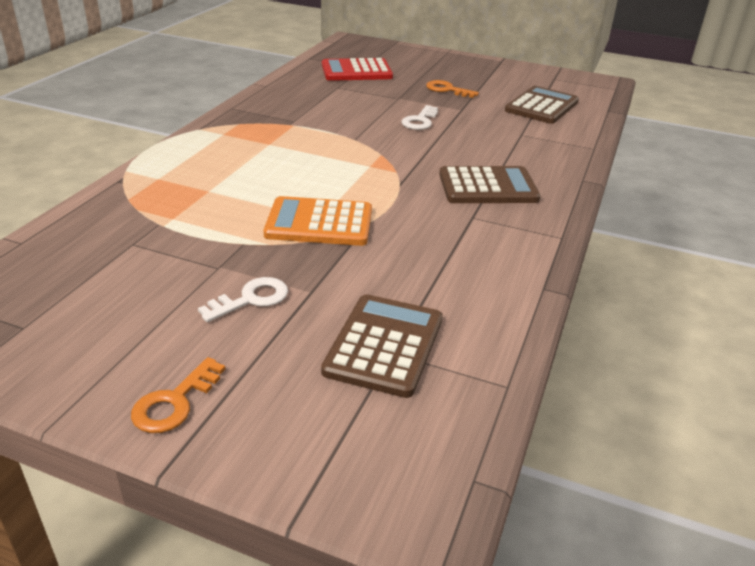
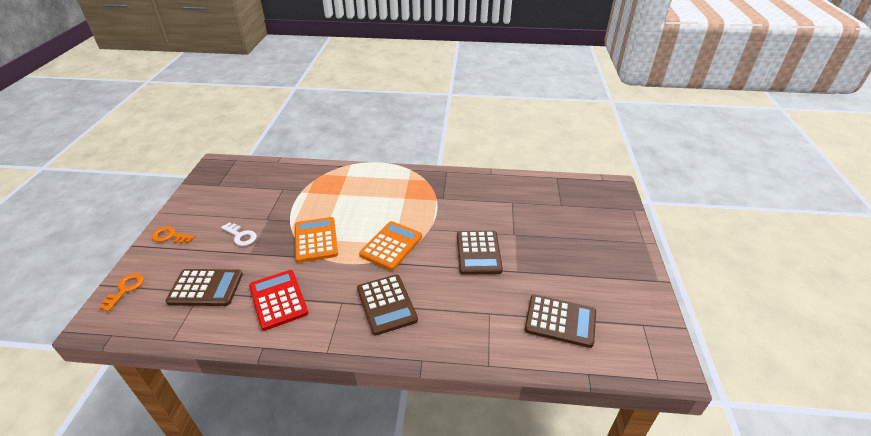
camera: 75 degrees right, 5 degrees up
(356, 71) = (550, 204): red calculator -> red calculator (278, 300)
(373, 168) = (391, 246): none -> orange calculator
(420, 121) = (478, 253): white key -> brown calculator
(447, 90) = (551, 257): orange key -> orange key (125, 289)

